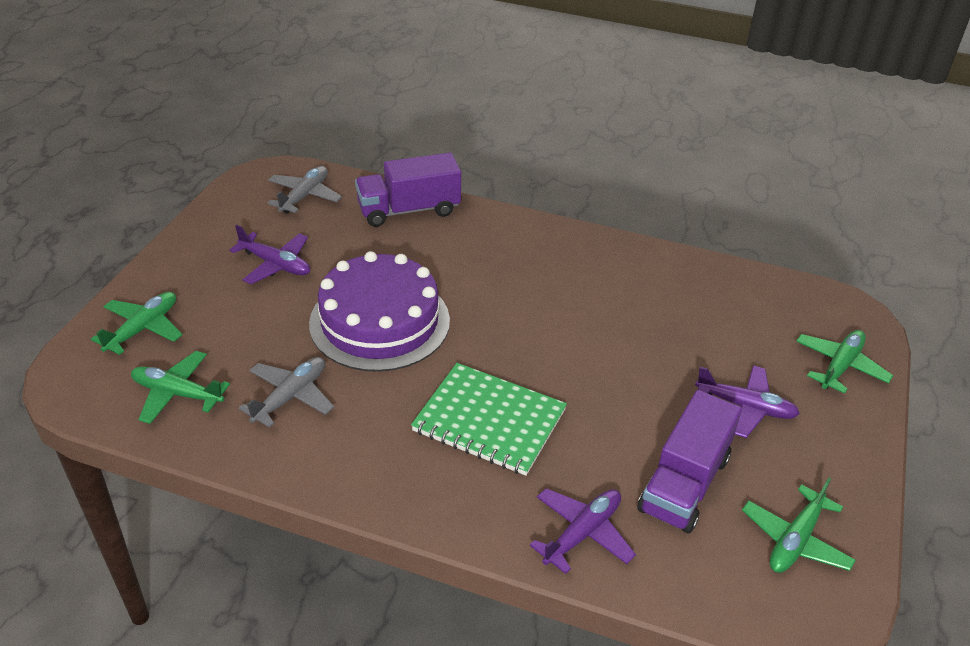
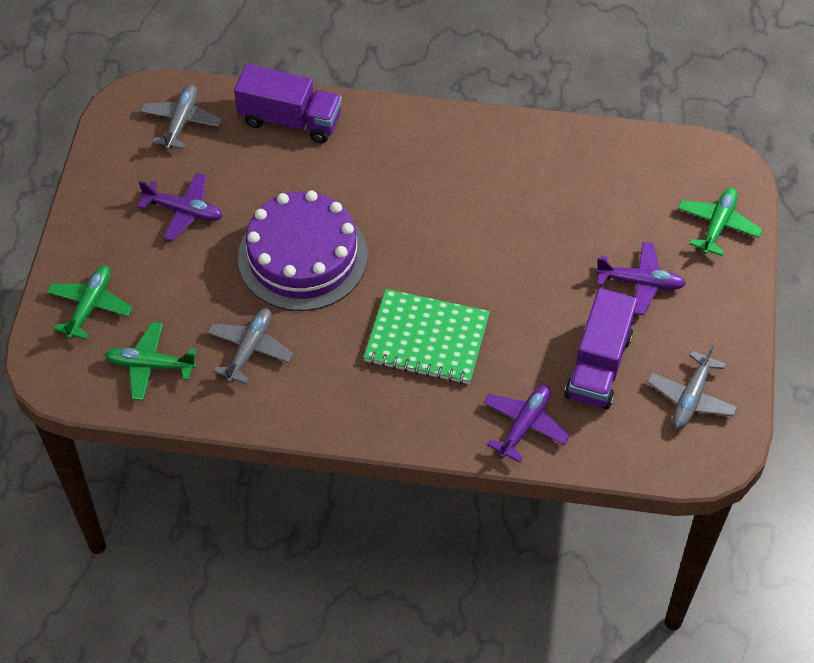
camera: 10 degrees left, 15 degrees up
(408, 210) = (290, 120): purple truck -> purple truck turned 135 degrees counterclockwise
(795, 540) = (691, 398): green plane -> grey plane

